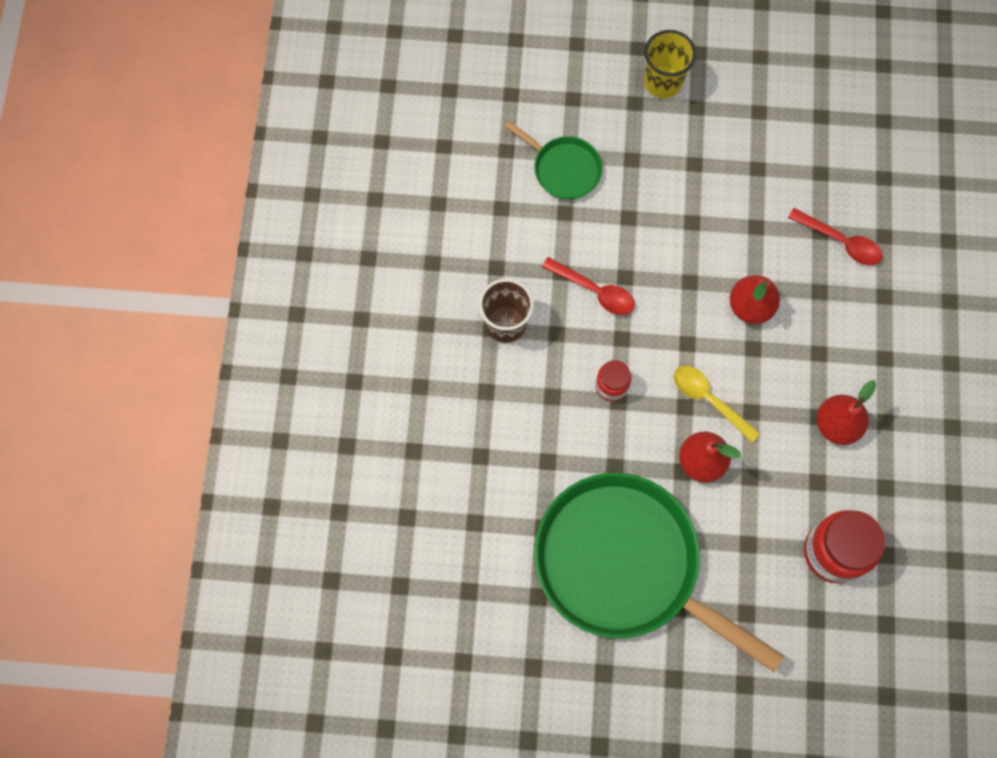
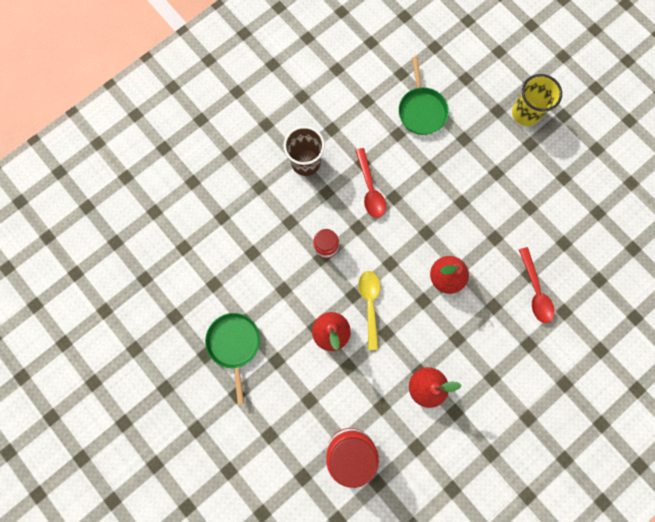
camera: 45 degrees right, 5 degrees up
(624, 564) = (234, 344): green pan -> green pan, size x0.45

